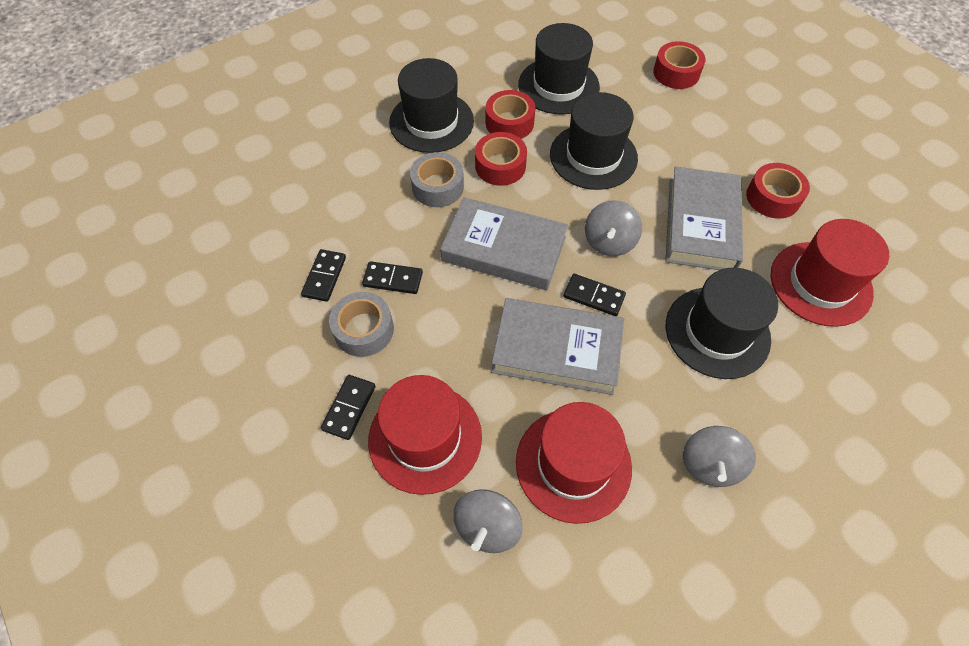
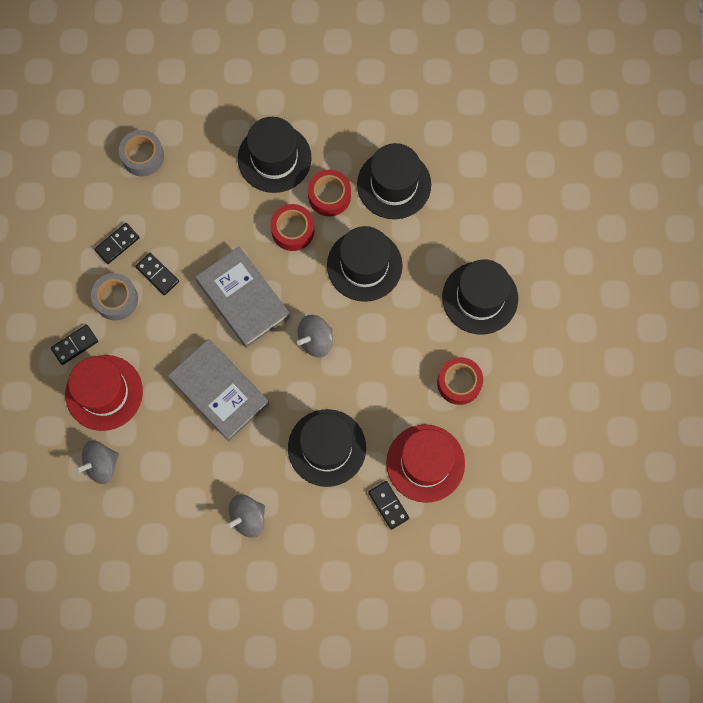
camera: 35 degrees right, 15 degrees up
(438, 187) = (237, 220): grey tape -> grey tape (142, 156)
(573, 464) = (173, 464): red hat -> none
(593, 296) = (272, 372): black domino -> black domino (388, 505)
(676, 73) = (495, 230): red tape -> none
(701, 224) = (389, 369): grey book -> none
(716, 124) = (480, 298): none -> black hat

